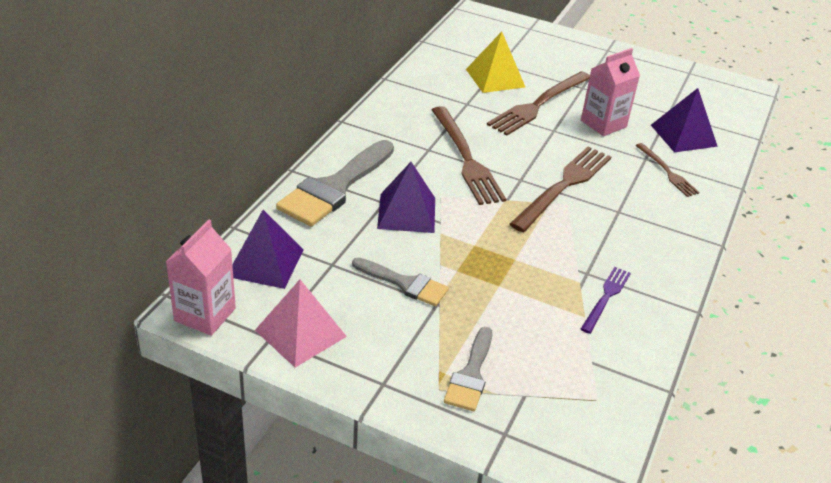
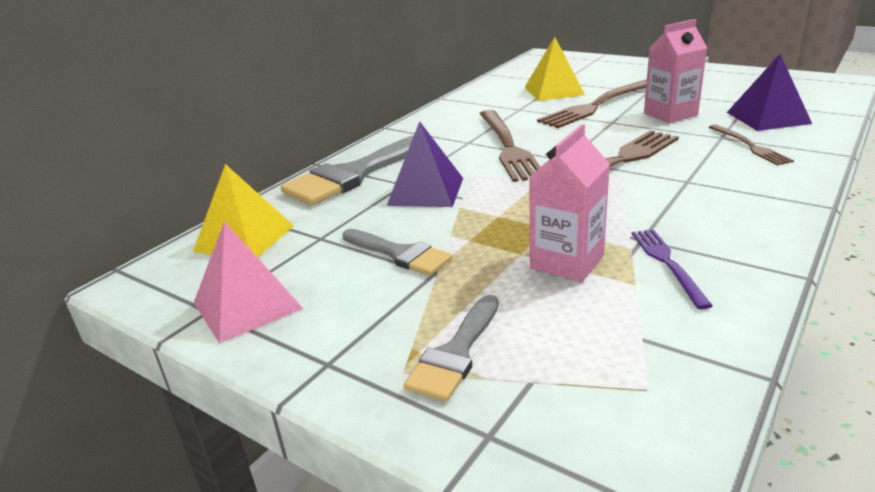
camera: 15 degrees right, 10 degrees down
(205, 314) = (146, 287): pink carton -> pink carton (567, 262)
(265, 262) = (244, 238): purple pyramid -> yellow pyramid
(606, 297) = (667, 263): purple fork -> purple fork turned 45 degrees counterclockwise

